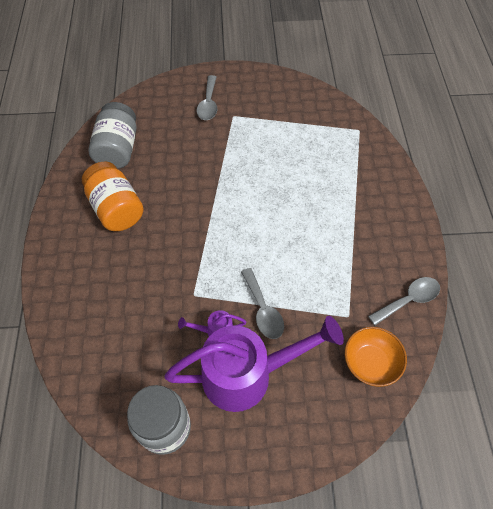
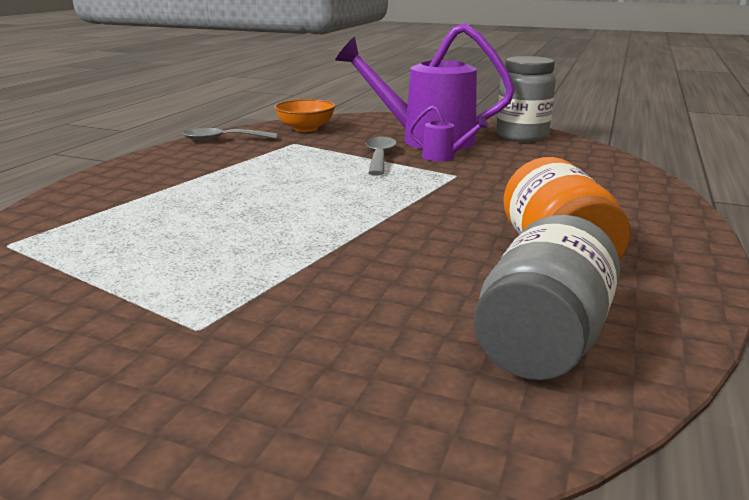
camera: 155 degrees left, 35 degrees down
(208, 104) = (229, 373): grey spoon -> none

